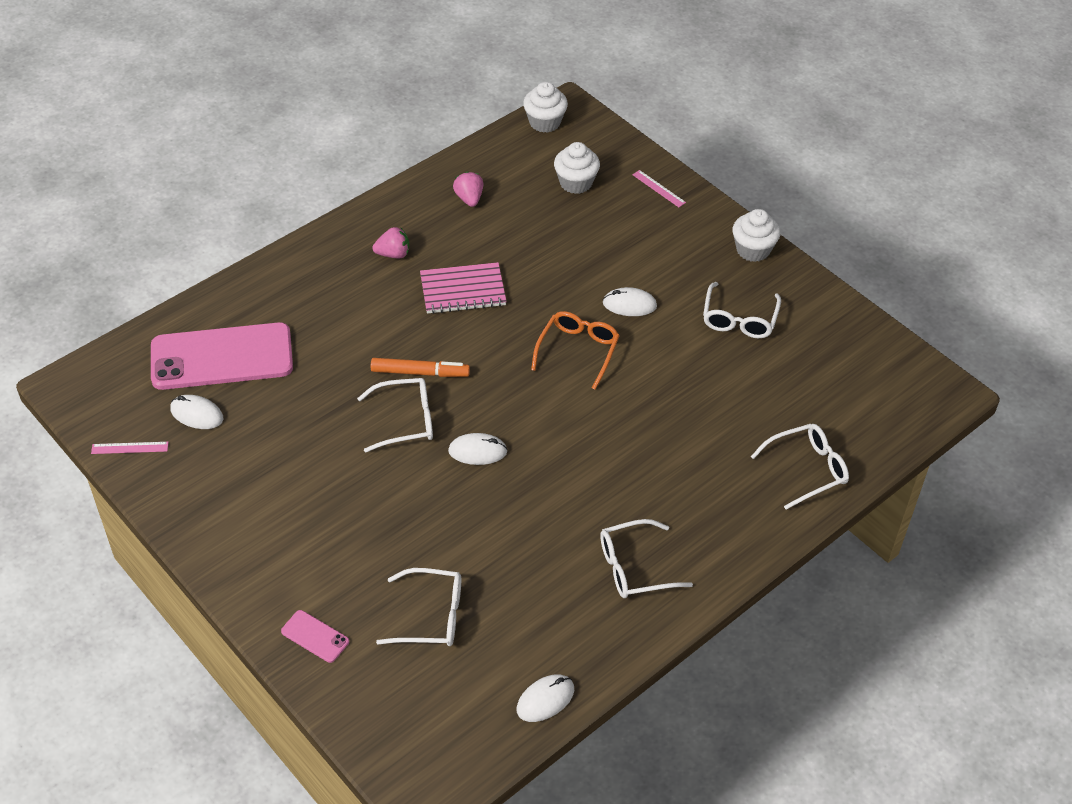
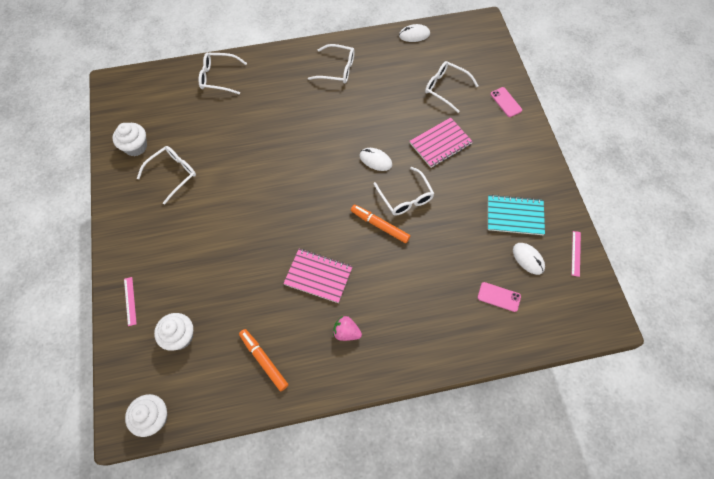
camera: 150 degrees left, 15 degrees up
(130, 448) = (576, 253): pink ruler -> pink ruler turned 75 degrees clockwise
(222, 357) = (499, 297): pink phone -> pink phone, size x0.41
(234, 461) = (515, 216): none -> turquoise notebook
(392, 517) = (440, 144): none -> pink notebook
(405, 420) = (405, 197): white glasses -> white glasses turned 135 degrees counterclockwise
(469, 199) = (263, 360): pink strawberry -> orange marker
(577, 351) = (279, 196): orange glasses -> none
(629, 304) = (225, 214): white mouse -> none
(753, 250) = (119, 218): white cupcake -> white cupcake (135, 147)

